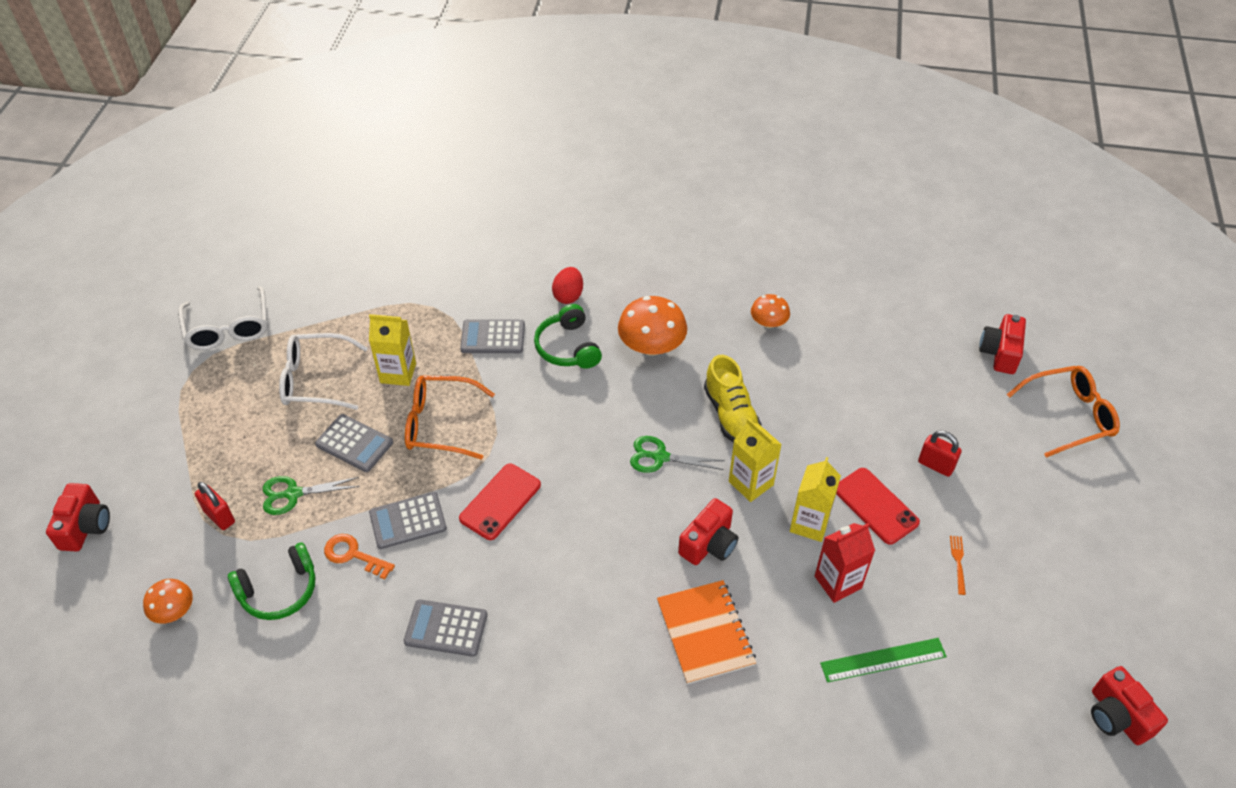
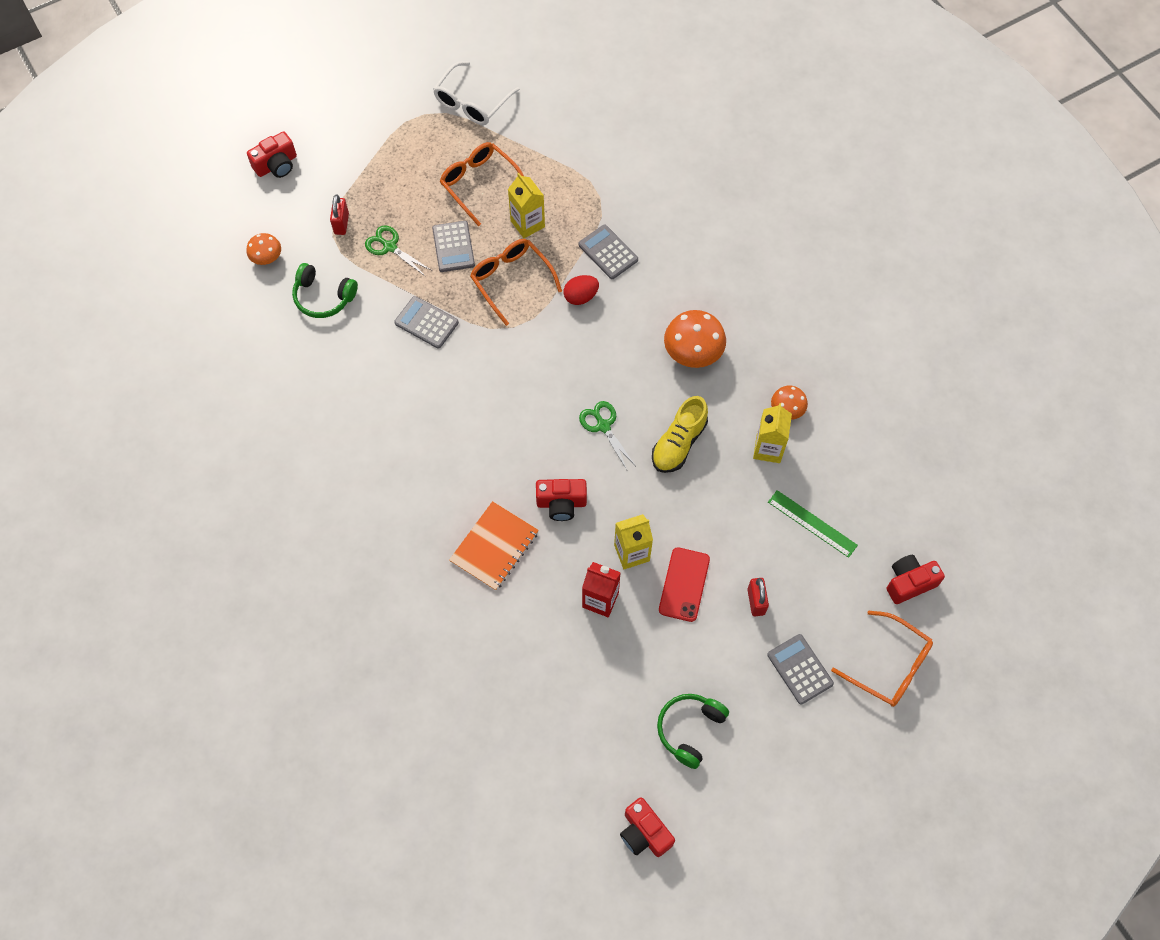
camera: 50 degrees right, 15 degrees up
(315, 380) = (479, 184): white glasses -> orange glasses
(353, 555) = (378, 314): orange key -> none
(446, 628) = (375, 403): grey calculator -> grey calculator (800, 669)
(500, 501) = (485, 361): red phone -> none
(567, 347) = (642, 302): green headphones -> green headphones (689, 729)
(568, 296) = (688, 267): red egg -> red egg (581, 296)
(751, 483) = (632, 495): yellow carton -> yellow carton (768, 449)
(883, 660) = (564, 664): green ruler -> green ruler (812, 523)
(958, 562) = (683, 665): orange fork -> none
(1117, 716) = (644, 833): red camera -> red camera turned 60 degrees counterclockwise

